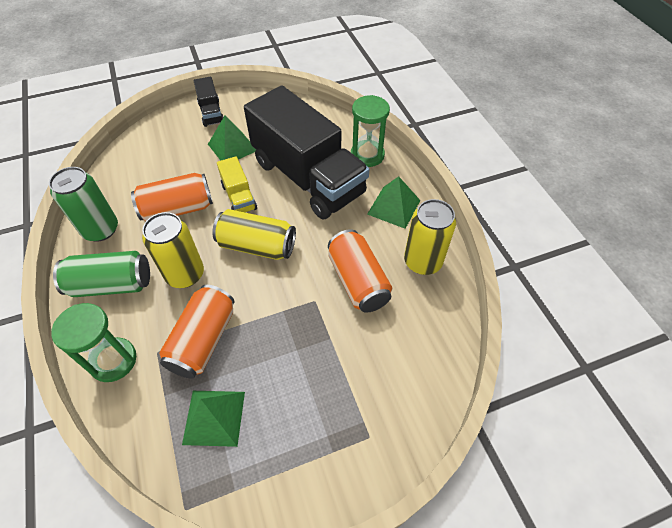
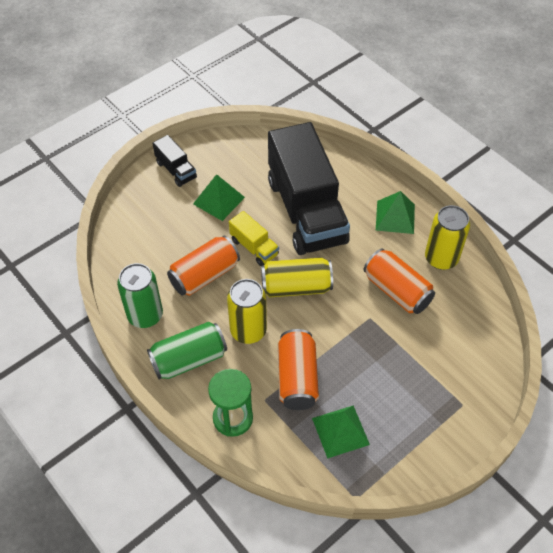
camera: 20 degrees left, 0 degrees up
(308, 178) = (306, 211): black truck -> black truck turned 45 degrees clockwise
(367, 155) = (348, 174): green hourglass -> none

